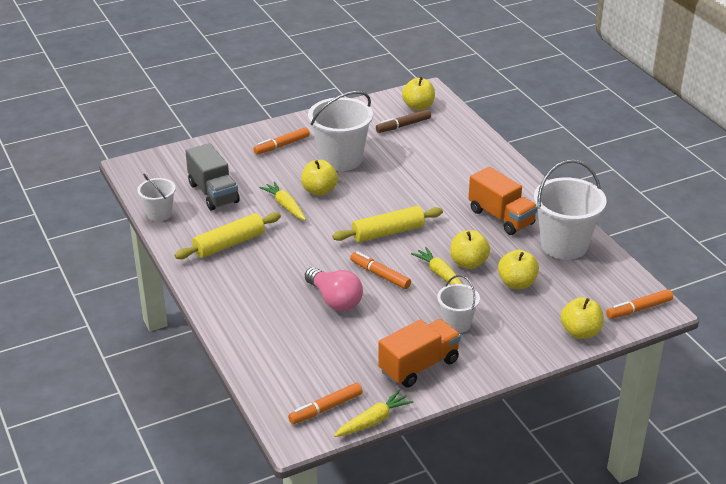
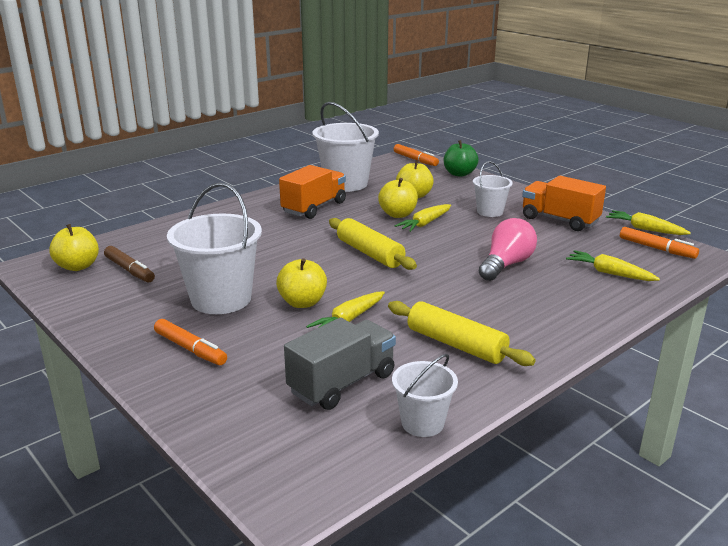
camera: 105 degrees left, 10 degrees down
(292, 355) = (609, 273): none -> yellow carrot
(380, 275) = (446, 249): orange marker -> none
(580, 332) = (459, 174): yellow apple -> green apple

